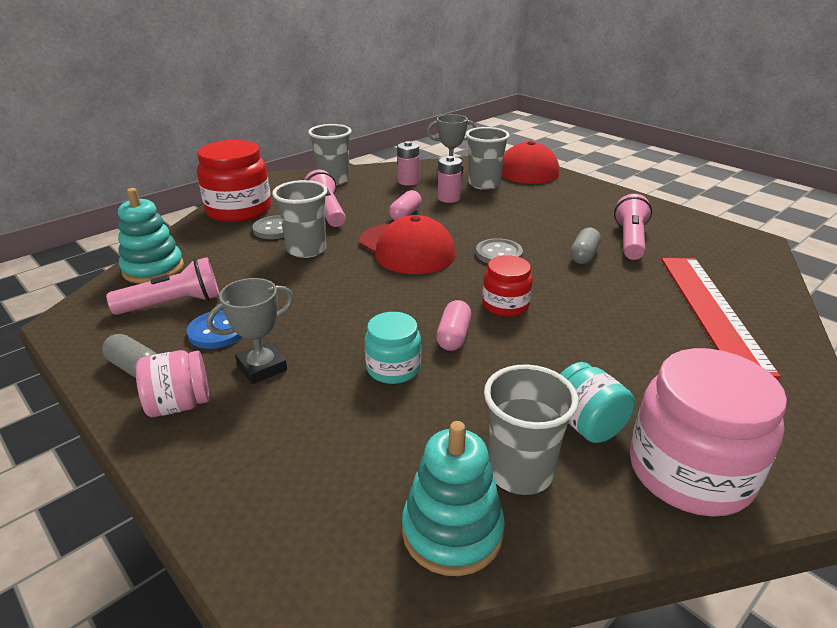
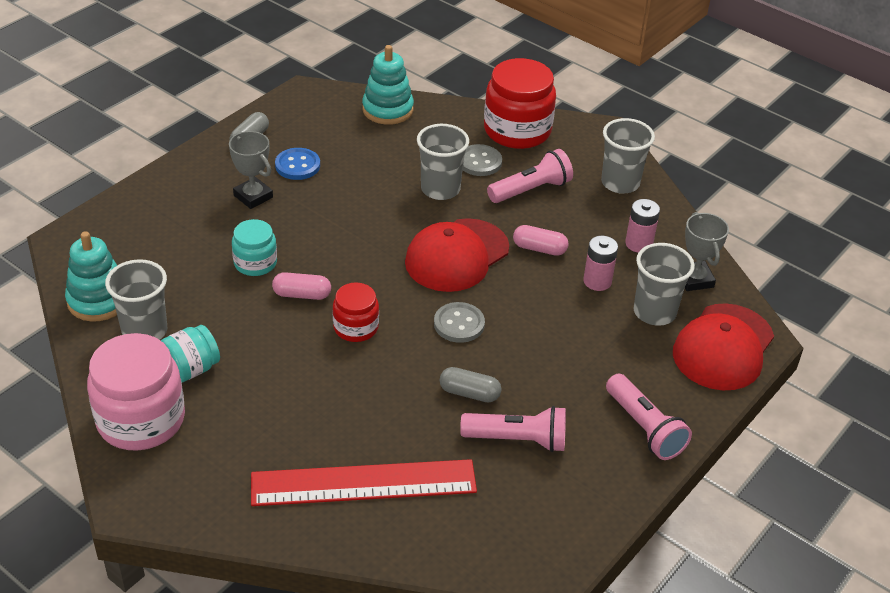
camera: 80 degrees right, 10 degrees up
(173, 304) = (334, 134): pink flashlight -> pink flashlight (644, 428)
(179, 405) = (211, 168): pink jar -> none

